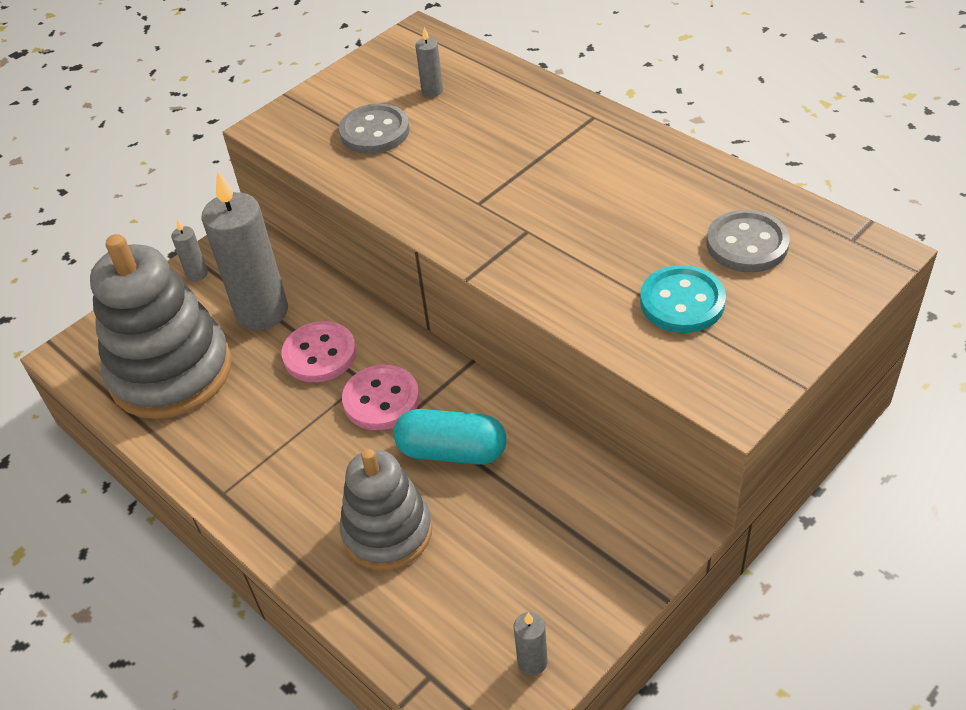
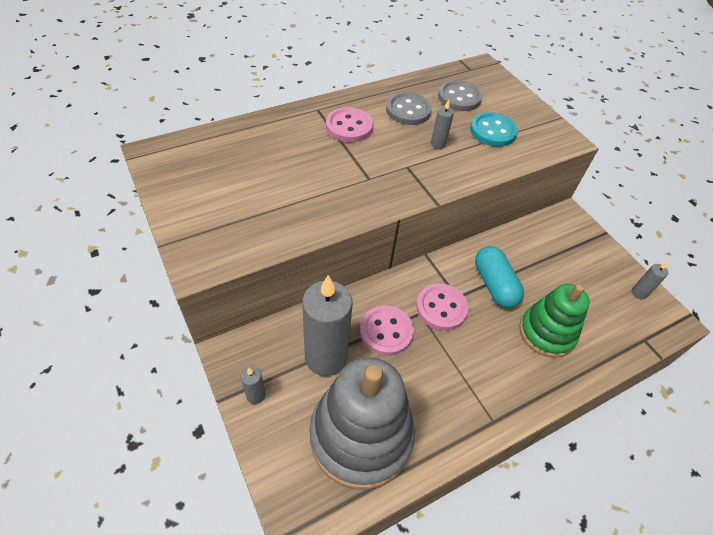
camera: 80 degrees left, 5 degrees up
(375, 132) = (256, 205): grey button -> grey button (408, 110)
(387, 532) = (546, 333): grey stacking toy -> green stacking toy
(432, 91) = (232, 165): grey candle -> grey candle (438, 144)
(452, 451) = (494, 285): turquoise capsule -> turquoise capsule turned 45 degrees counterclockwise
(575, 154) = (349, 126): none -> pink button

